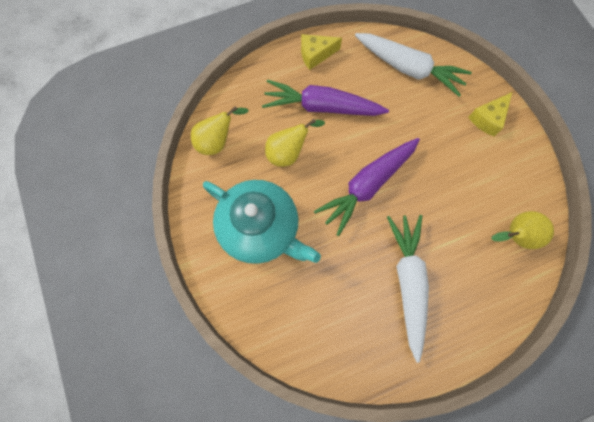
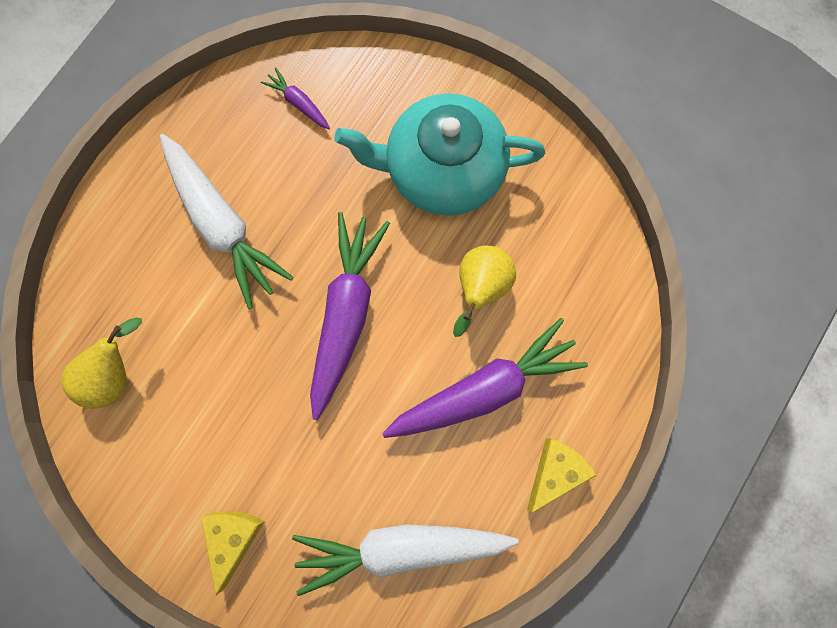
camera: 145 degrees right, 5 degrees up
(217, 142) = (583, 240): yellow pear -> none
(315, 330) = (299, 103): none -> purple carrot

